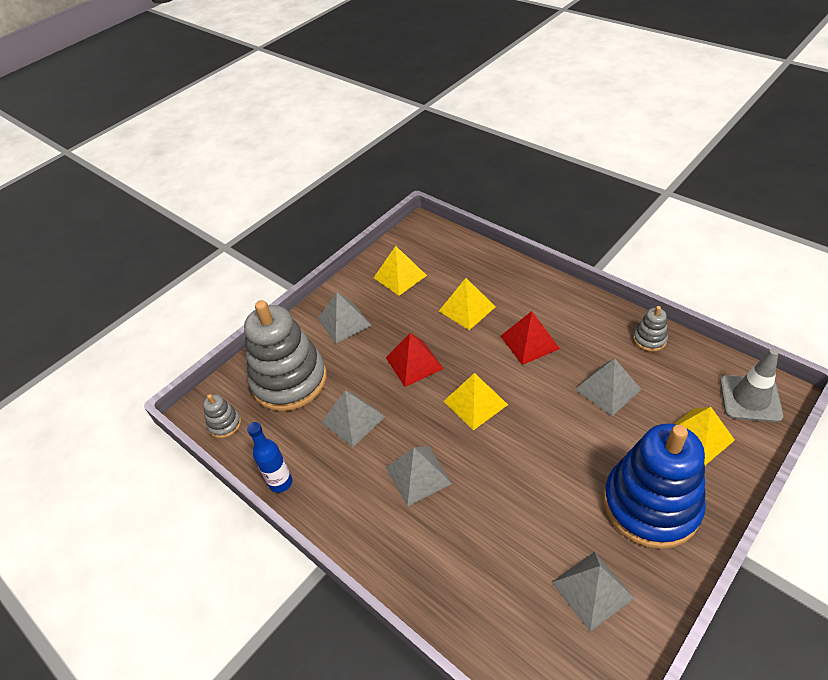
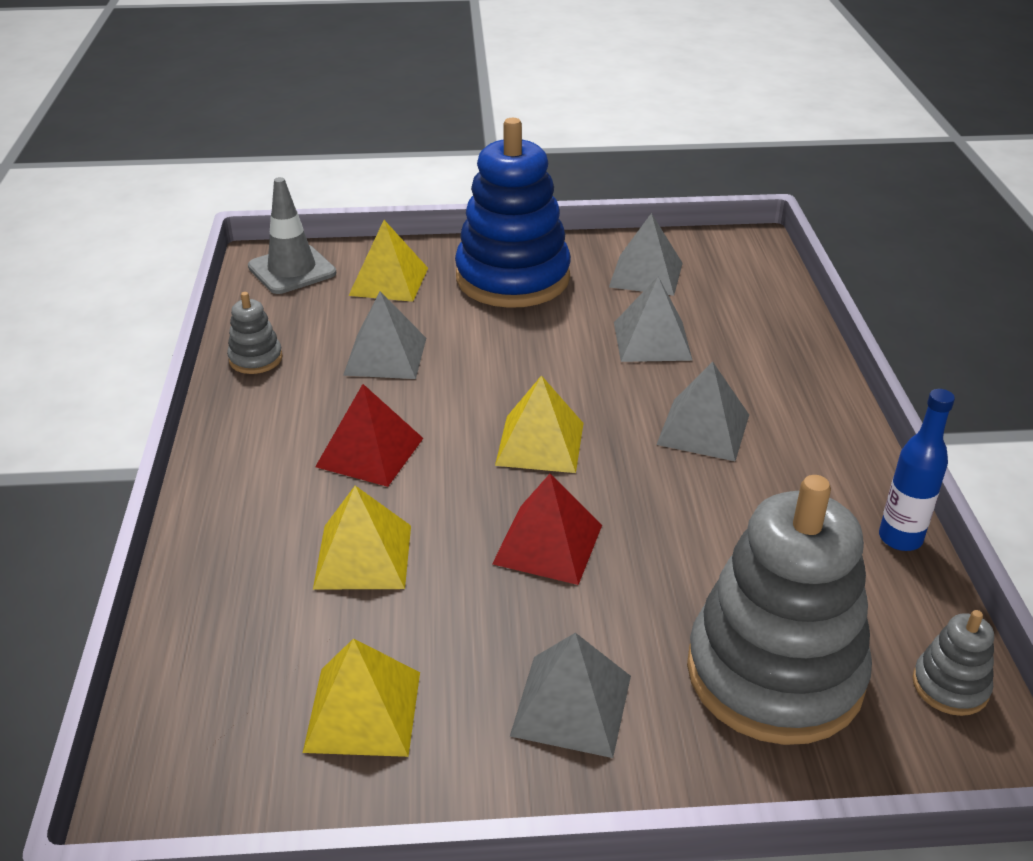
camera: 140 degrees left, 10 degrees down
(353, 419) = (722, 539): grey pyramid -> grey pyramid (652, 340)

